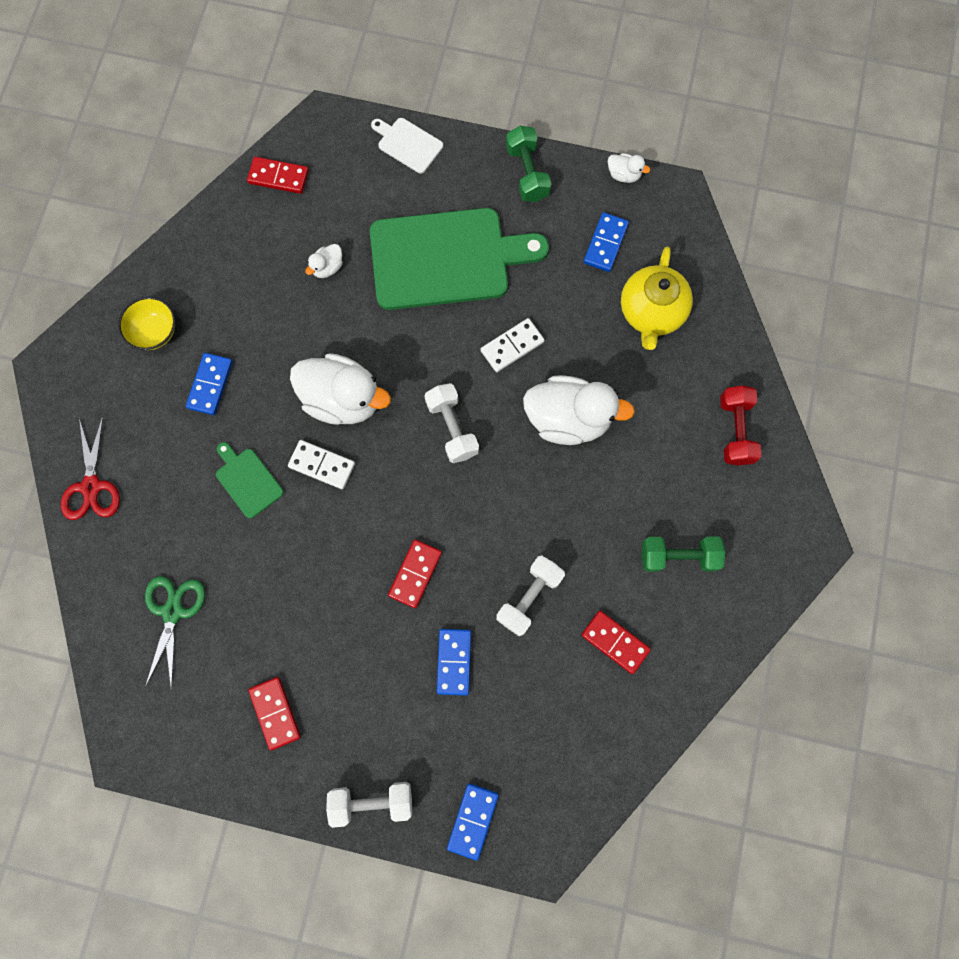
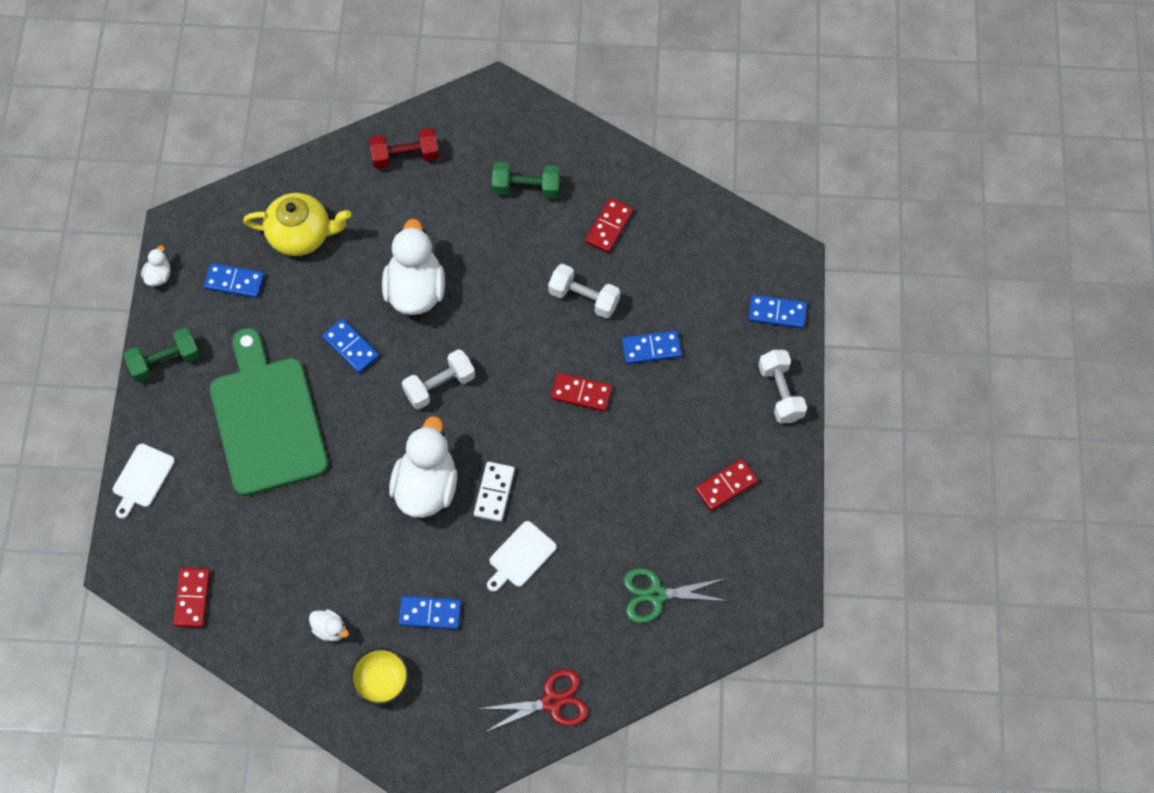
camera: 100 degrees left, 10 degrees down
(247, 480) = (520, 556): green cutting board -> white cutting board
(327, 267) = (290, 529): white duck -> white duck (330, 629)
(512, 346) = (351, 347): white domino -> blue domino
(678, 556) = (526, 188): green dumbbell -> green dumbbell turned 75 degrees counterclockwise

